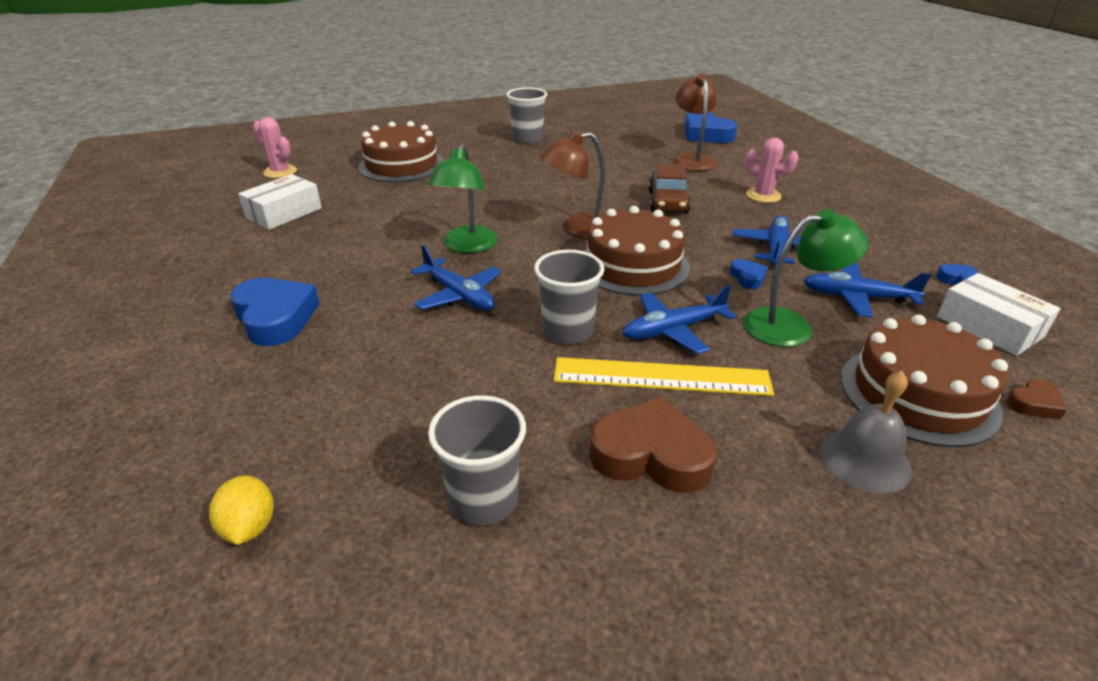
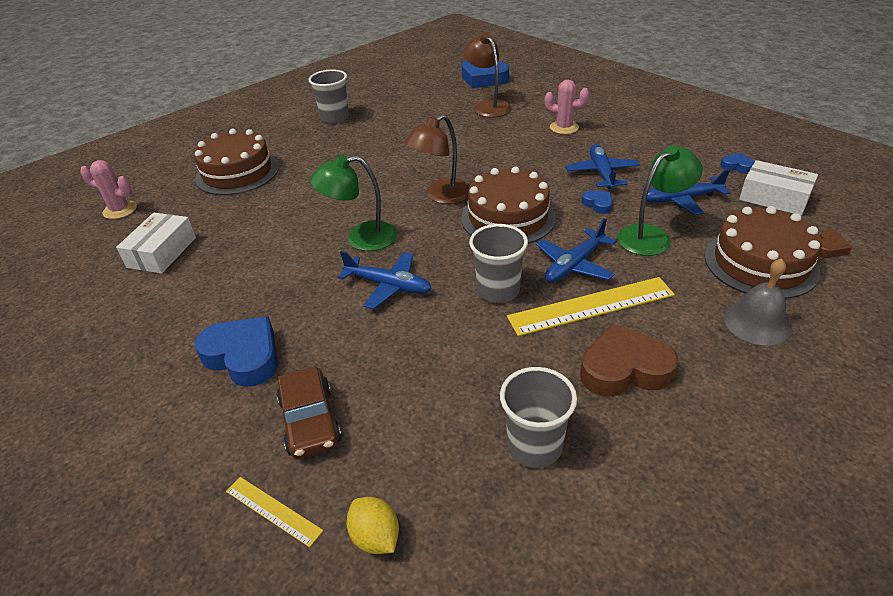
camera: 20 degrees left, 5 degrees up
(182, 463) = (273, 511): none -> yellow ruler
(467, 246) = (361, 238): green lamp -> green lamp turned 90 degrees clockwise
(668, 202) = (496, 152): brown car -> brown car (310, 421)

